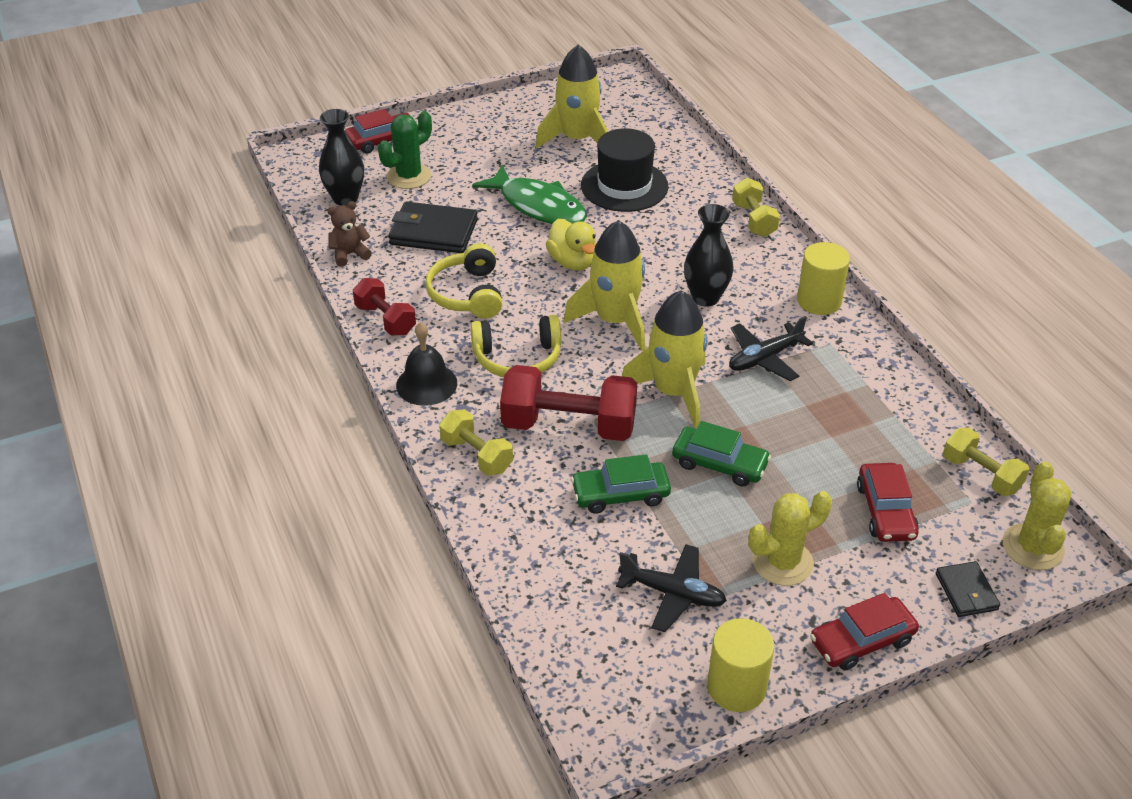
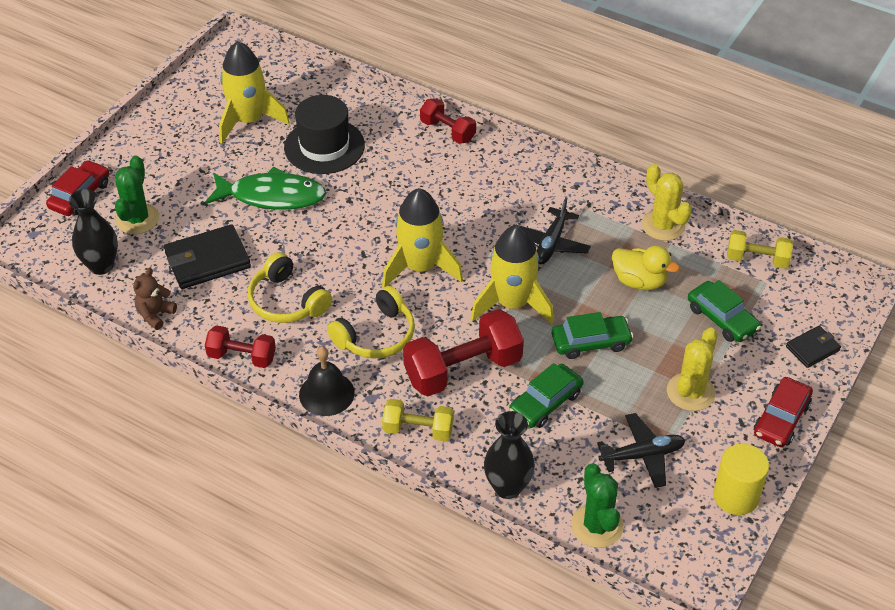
camera: 35 degrees left, 5 degrees up
(562, 632) = (597, 526): none -> green cactus
(573, 262) = (344, 233): yellow duck -> yellow duck (639, 281)
(705, 298) = (469, 214): black vase -> black vase (507, 487)
(754, 220) = (447, 131): yellow dumbbell -> red dumbbell
(819, 301) = (549, 178): yellow cylinder -> none
(885, 511) = (722, 318): red car -> green car
(966, 591) = (812, 348): black wallet -> black wallet turned 75 degrees counterclockwise
(1032, 547) = (825, 295): yellow cactus -> yellow cactus (663, 225)

